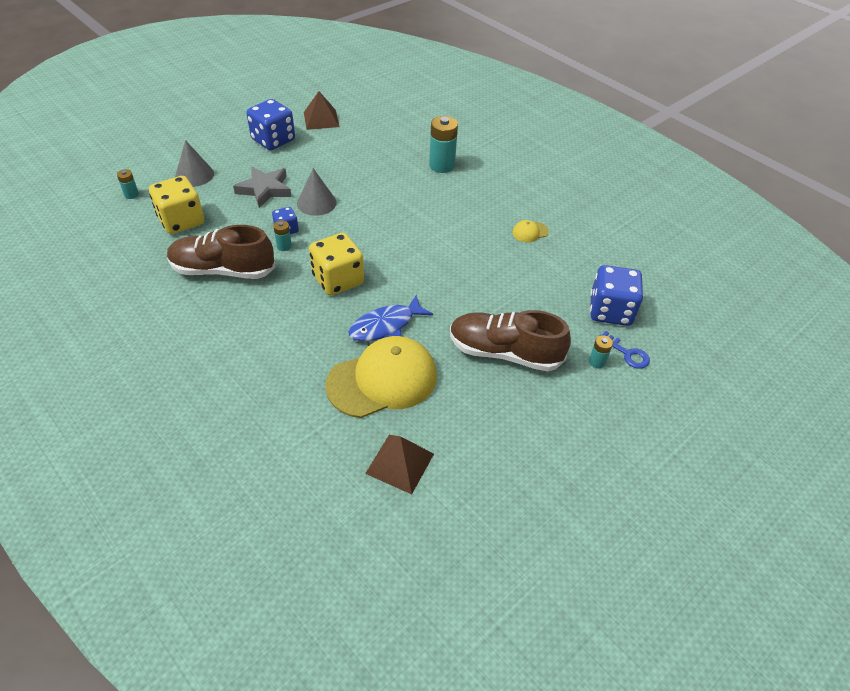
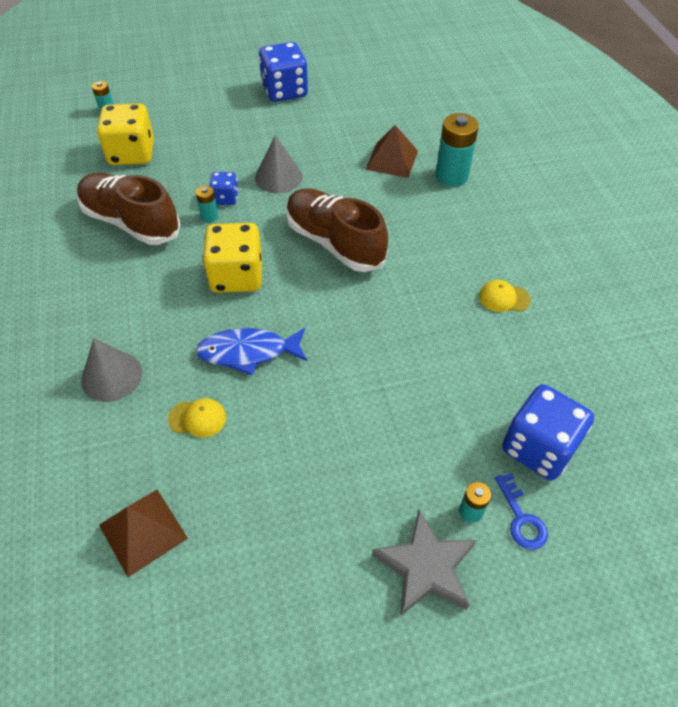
camera: 30 degrees right, 5 degrees up
(194, 175) = (179, 107): grey cone -> grey cone (111, 376)
(264, 189) = (236, 144): grey star -> grey star (425, 567)
(321, 119) = (352, 81): brown pyramid -> brown pyramid (392, 160)
(382, 380) = (197, 418): yellow cap -> yellow cap, size x0.41
(504, 353) = (360, 446): brown shoe -> brown shoe (334, 243)

